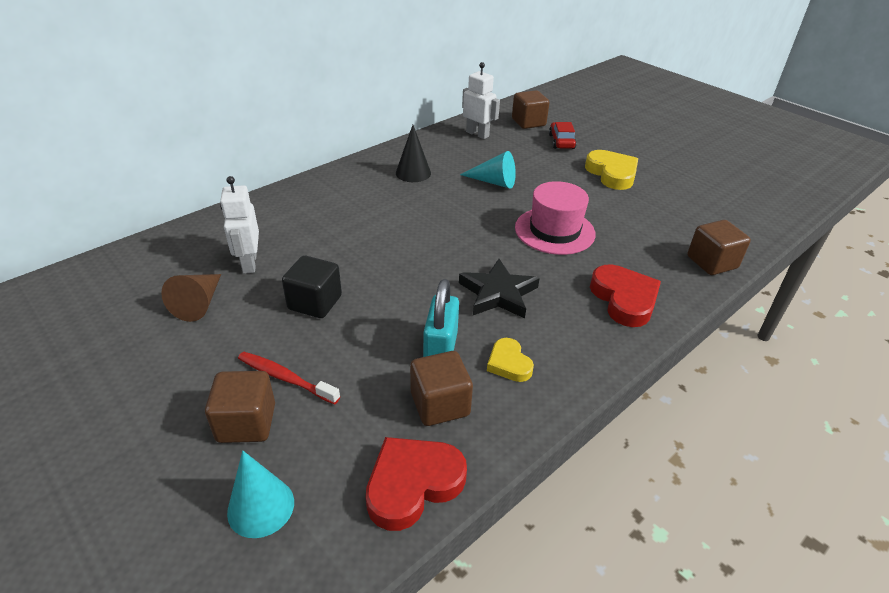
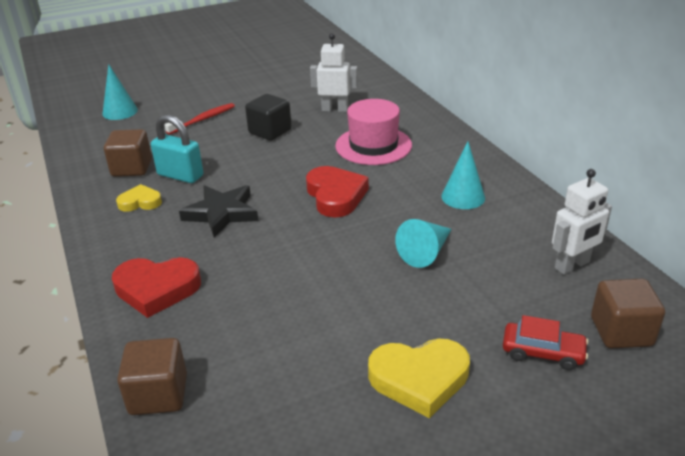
camera: 110 degrees right, 5 degrees down
(199, 303) = (298, 94): brown cone -> none
(246, 423) = (178, 108): brown cube -> none
(413, 173) = (463, 197): black cone -> turquoise cone
(413, 484) = (86, 152): red heart -> red heart (335, 196)
(554, 231) = (298, 274): pink hat -> pink hat (373, 145)

